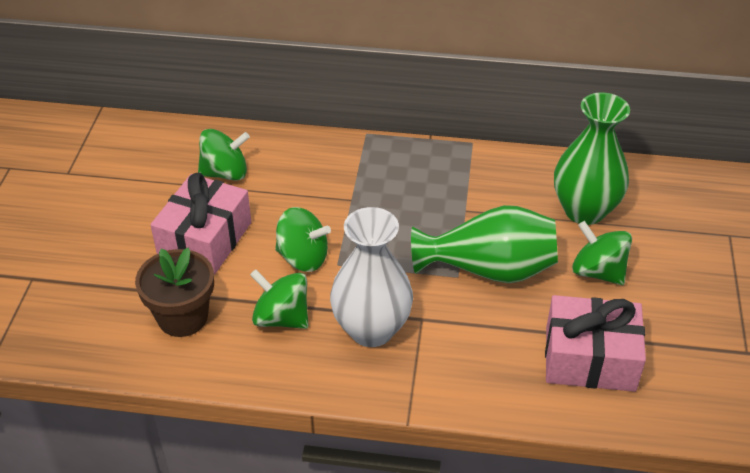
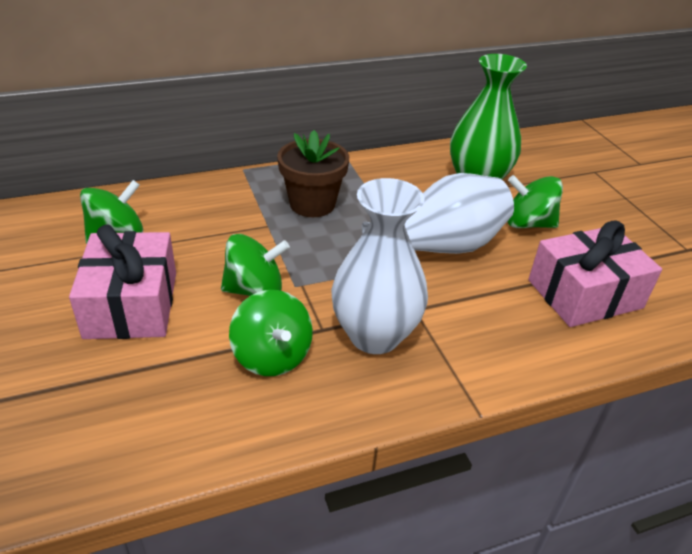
camera: 30 degrees left, 5 degrees down
(183, 317) = (153, 395): brown flower pot -> brown flower pot (312, 204)
(281, 318) = (272, 356): green spinning top -> green spinning top turned 120 degrees counterclockwise
(489, 269) = (440, 248): green vase -> white vase

